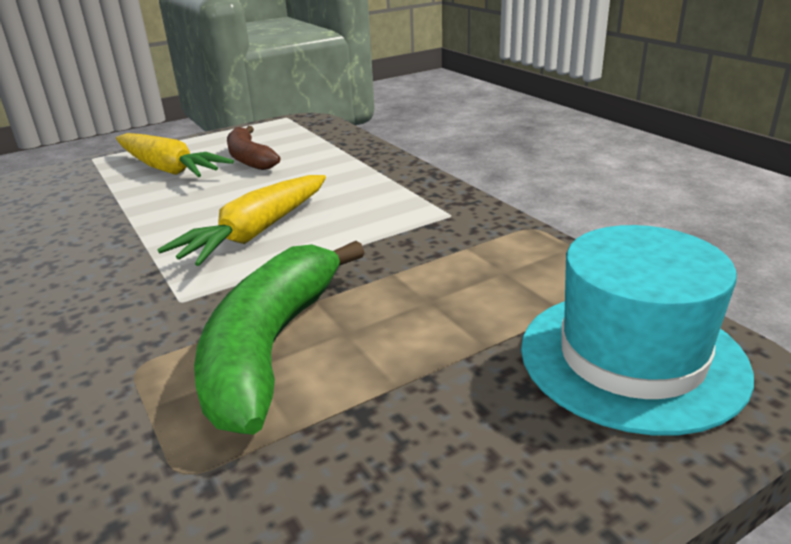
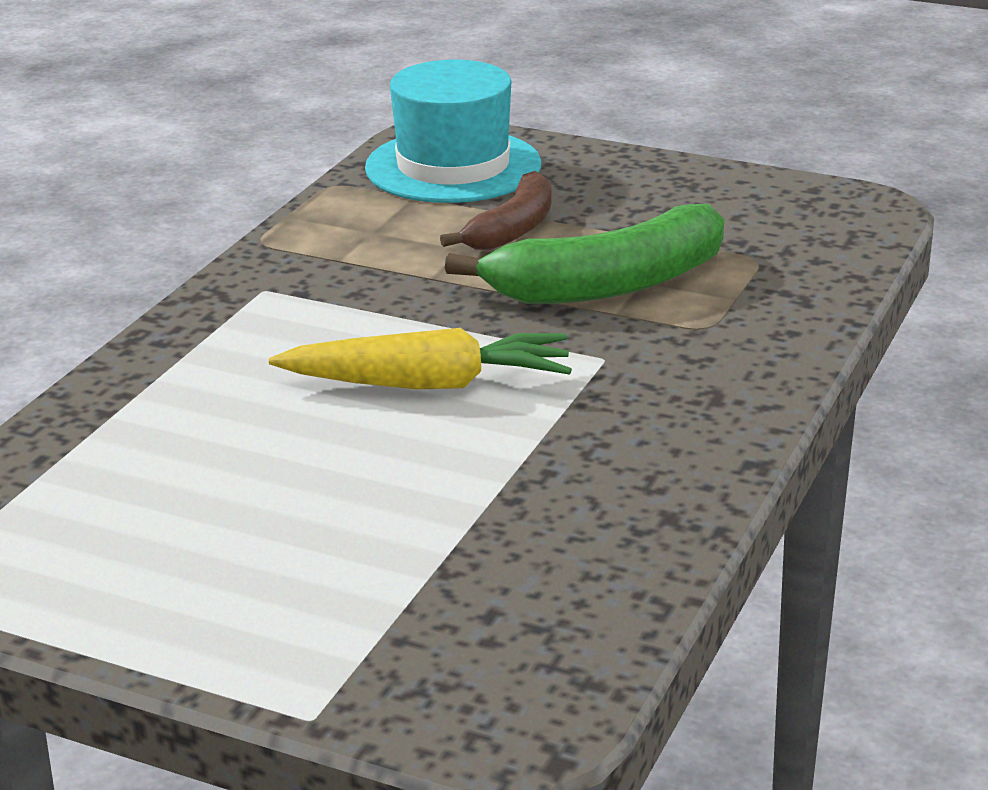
camera: 125 degrees left, 0 degrees up
(168, 169) = (292, 577): yellow carrot -> none
(249, 158) = (181, 516): brown banana -> brown banana (513, 229)

